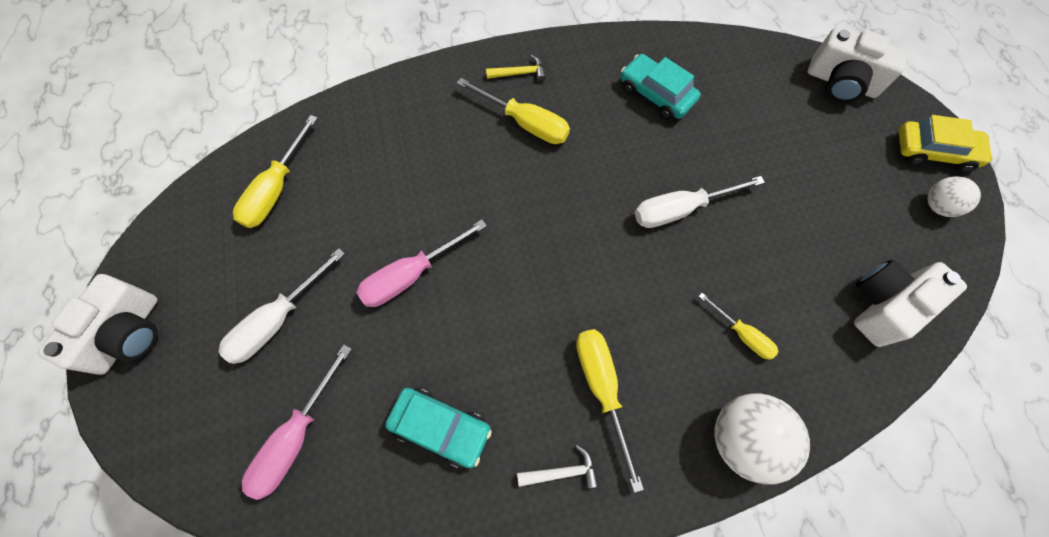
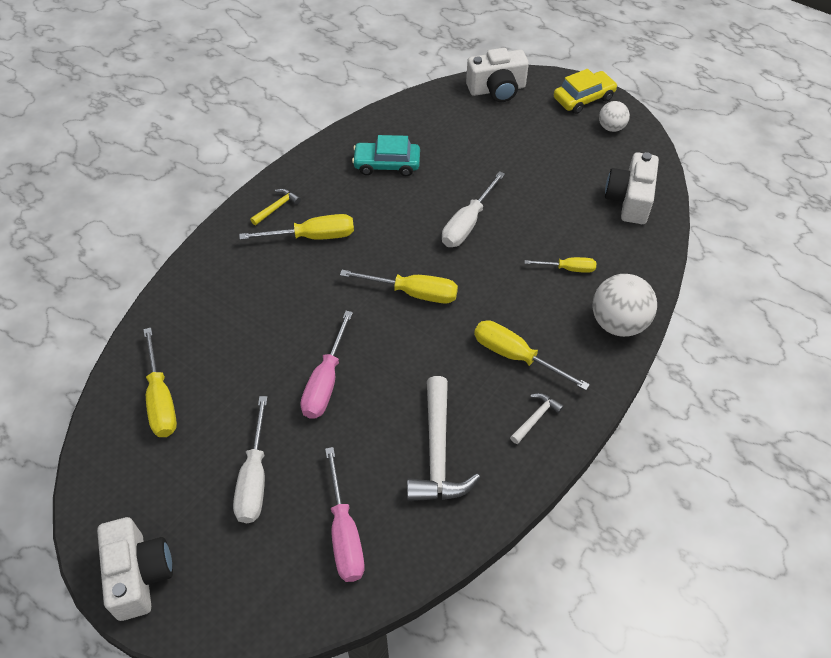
camera: 40 degrees left, 15 degrees down
(441, 427) = (437, 452): turquoise car -> white hammer
(564, 245) = (413, 293): none -> yellow screwdriver

